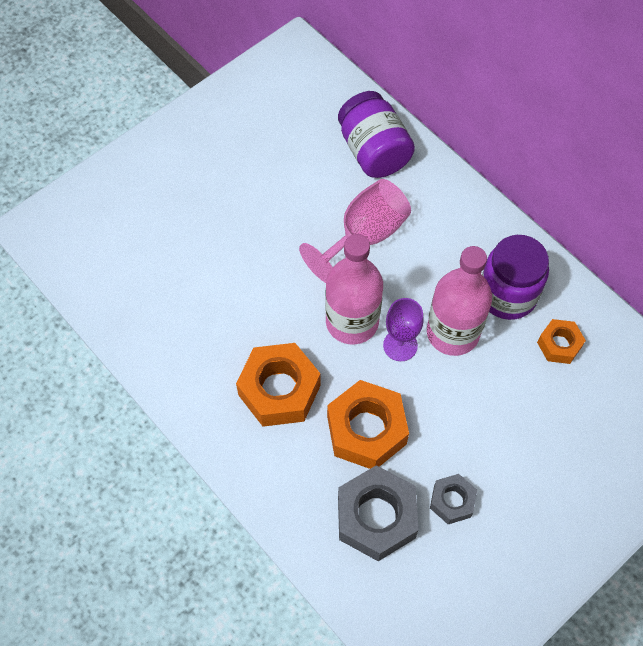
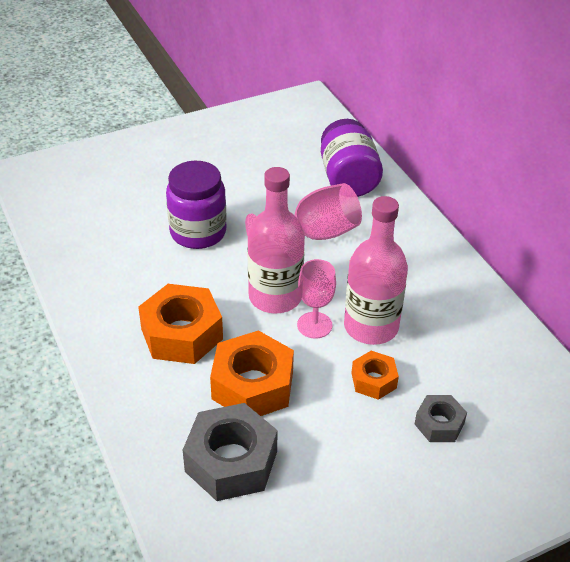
camera: 15 degrees right, 20 degrees down
(400, 345) = (314, 325): purple goblet -> pink goblet
(452, 501) = (316, 467): grey nut -> grey nut (439, 424)
(507, 295) = (437, 309): purple jar -> purple jar (198, 232)
(559, 345) = (477, 360): orange nut -> orange nut (374, 380)

